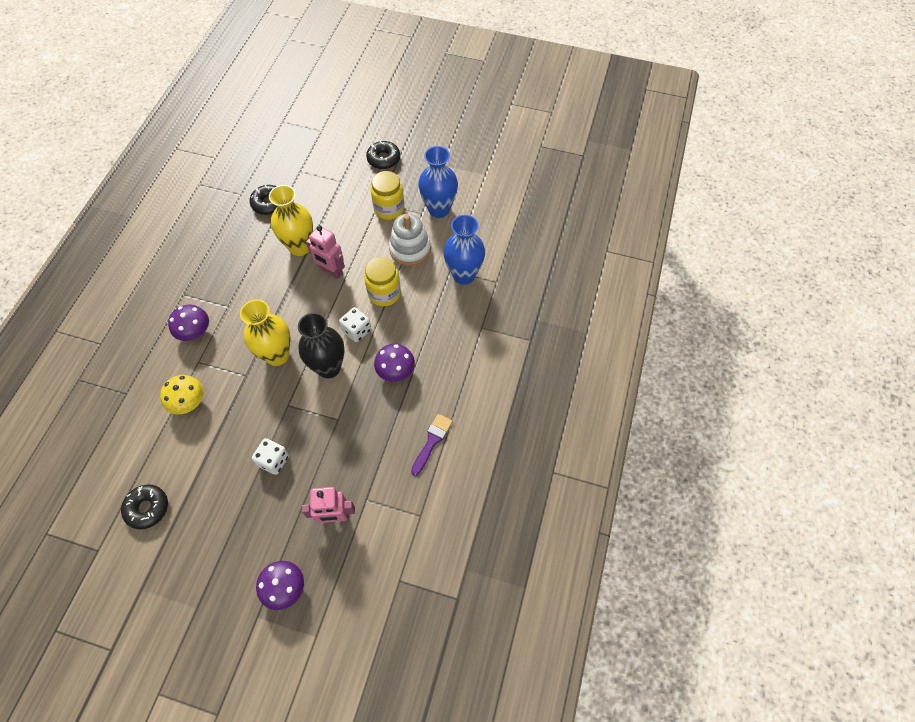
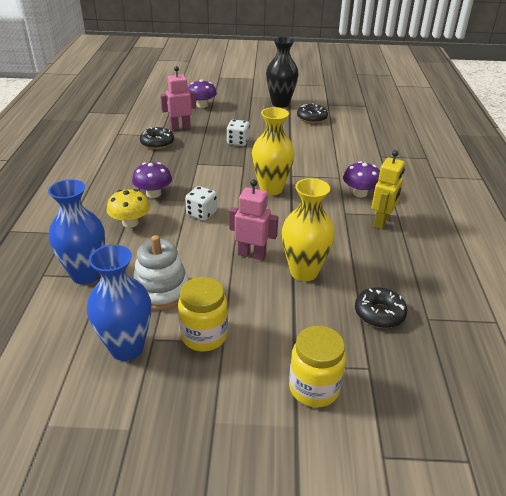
camera: 165 degrees right, 25 degrees down
(188, 402) = (326, 158): yellow mushroom -> yellow mushroom (130, 222)
(203, 288) = (381, 222): none -> yellow robot
(329, 367) = (218, 188): black vase -> black vase (280, 103)
(383, 159) = (240, 418): black donut -> black donut (157, 143)
(384, 293) = (181, 244): yellow jar -> yellow jar (314, 388)
(432, 441) = (112, 162): purple brush -> none

